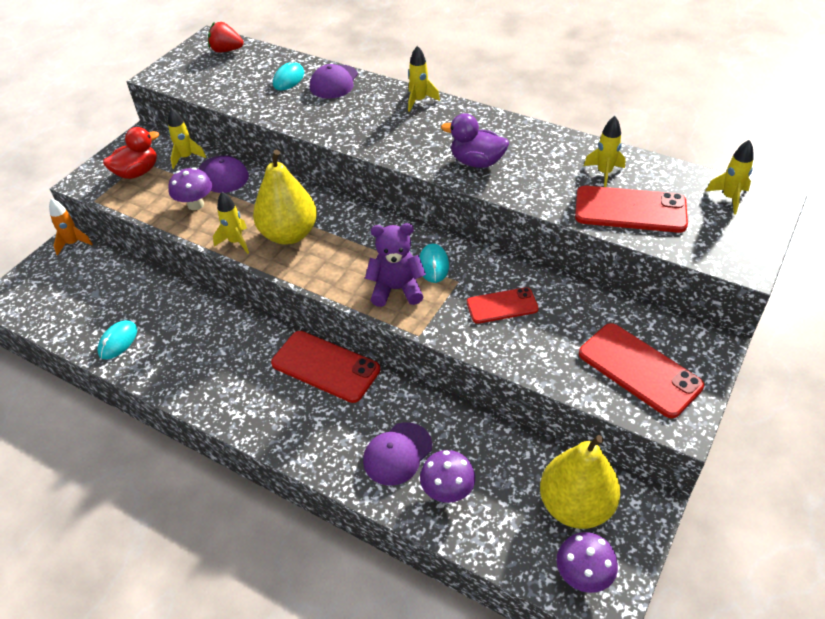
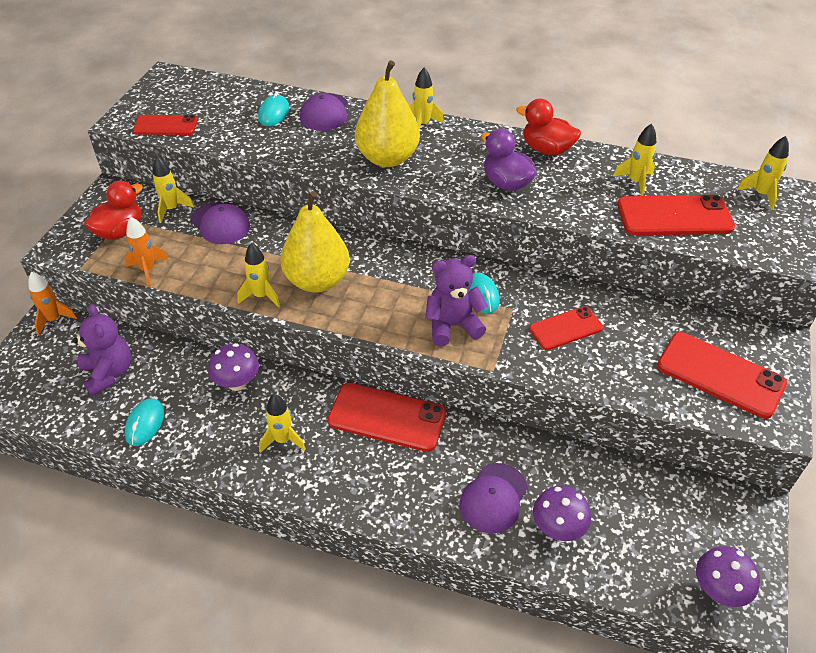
camera: 15 degrees left, 0 degrees up
(102, 294) = (109, 373): none -> purple teddy bear
(149, 208) = (148, 270): none -> orange rocket
(192, 82) = (166, 125): none -> red phone
(195, 204) = (201, 260): purple mushroom -> purple mushroom (237, 383)
(226, 50) = (192, 87): red strawberry -> none
(228, 373) = (283, 440): none -> yellow rocket
(477, 162) = (506, 183): purple duck -> purple duck turned 45 degrees clockwise
(528, 134) = (546, 149): none -> red duck
(575, 506) = (687, 521): yellow pear -> yellow pear (387, 158)

